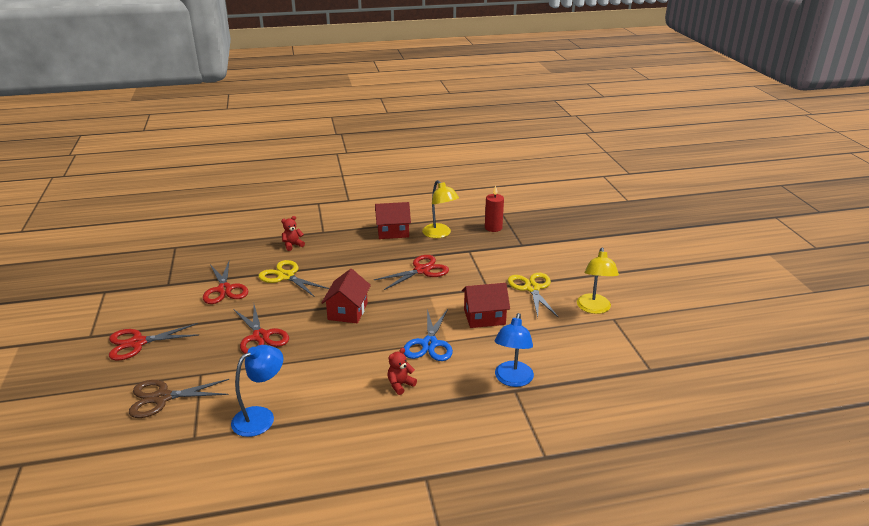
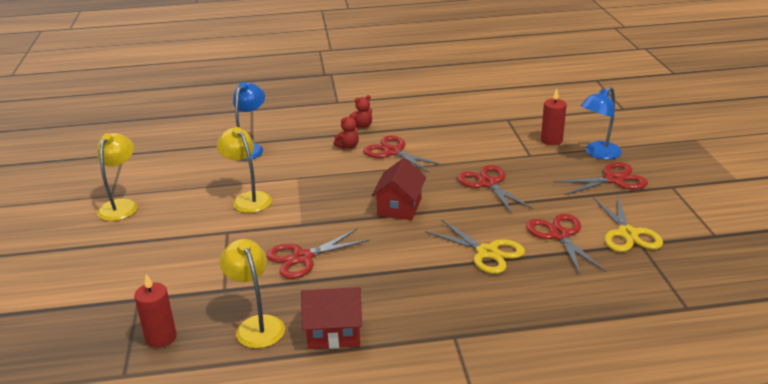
camera: 175 degrees left, 0 degrees up
(162, 398) = (551, 140): brown scissors -> red candle
(261, 417) = (461, 129): blue lamp -> blue lamp (598, 154)
(293, 245) = (496, 307): red teddy bear -> red teddy bear (362, 126)
(349, 377) = (393, 152): none -> red scissors
(429, 344) = (315, 175): blue scissors -> none
(484, 317) = (248, 199): red house -> yellow lamp
(532, 288) = (173, 230): yellow scissors -> yellow scissors (627, 234)

